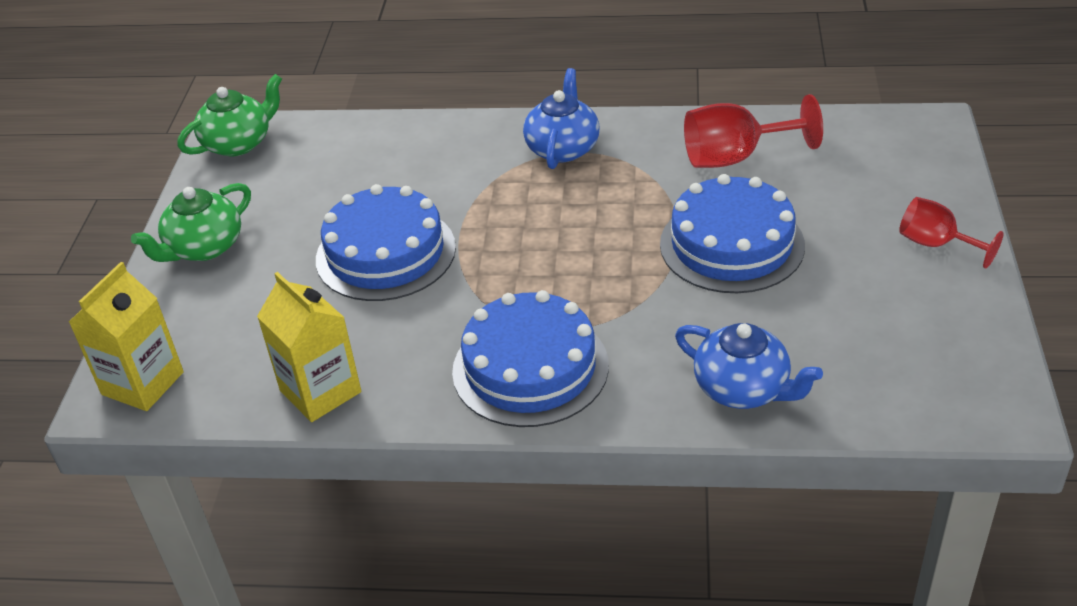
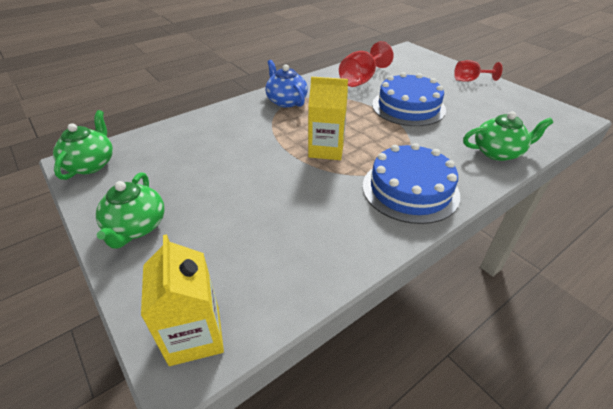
camera: 45 degrees left, 0 degrees up
(320, 391) = (325, 263): yellow carton -> yellow carton (326, 149)
(385, 253) = (261, 176): blue cake -> none
(743, 389) = (498, 152): blue teapot -> green teapot

